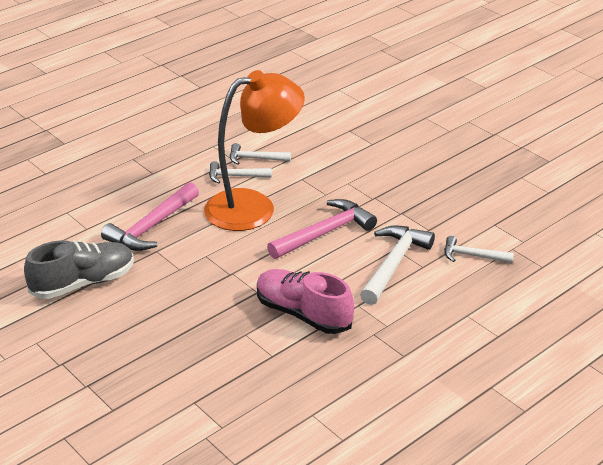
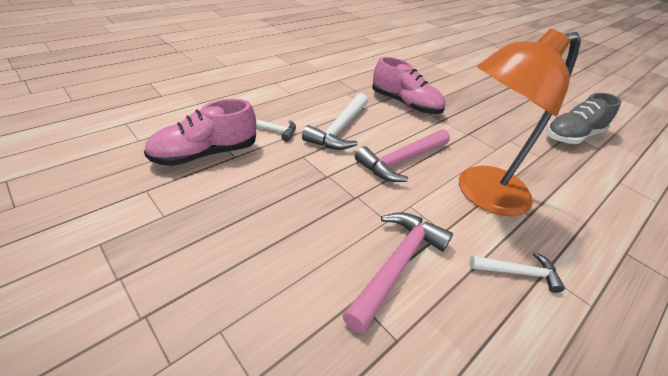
camera: 175 degrees right, 5 degrees up
(151, 227) = (563, 179): pink hammer -> pink hammer (397, 264)
(235, 176) = (525, 240): white hammer -> none
(523, 224) = (205, 154): none -> pink shoe

